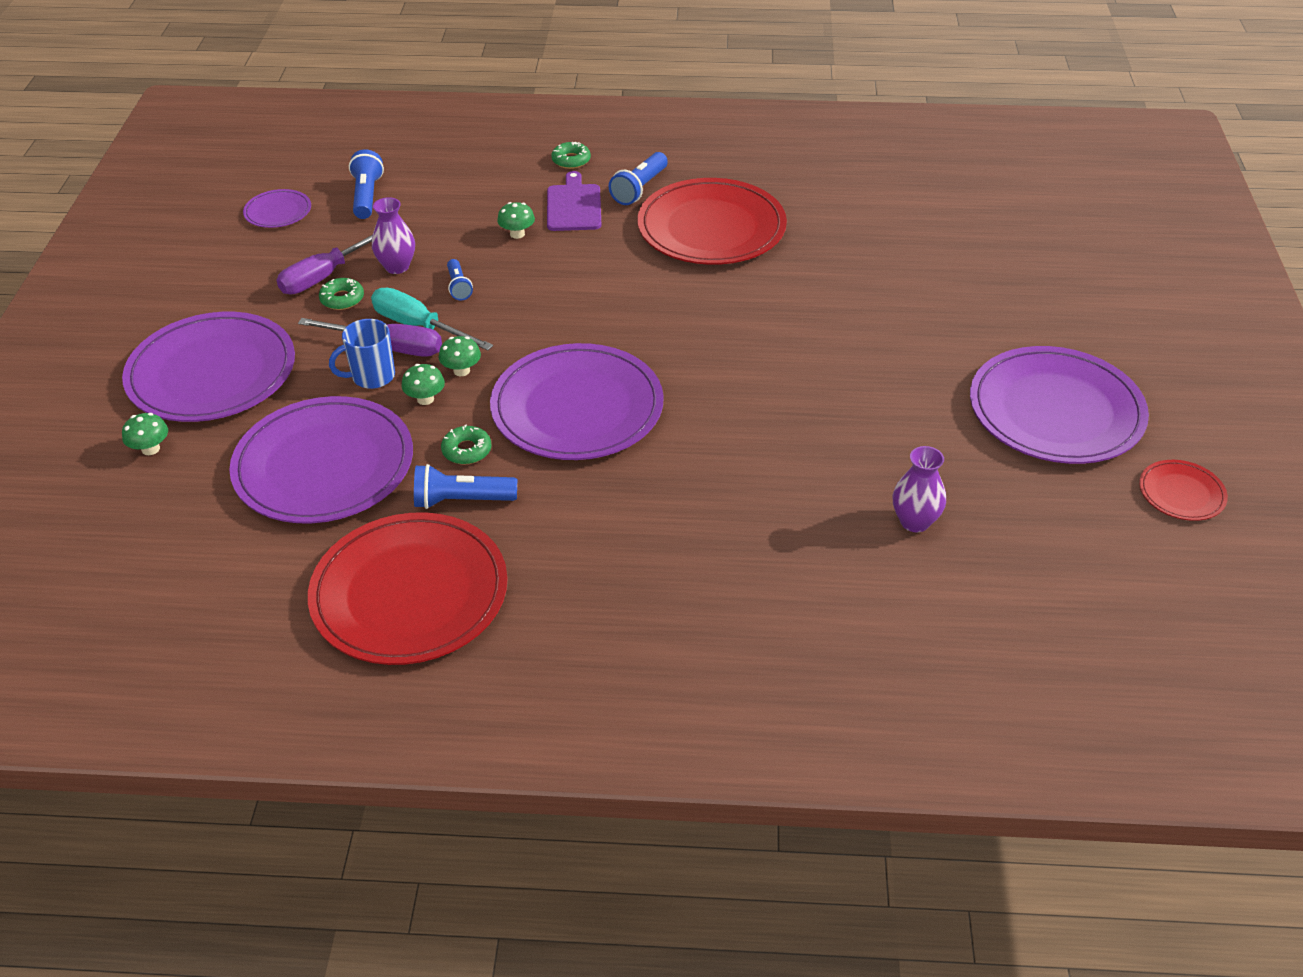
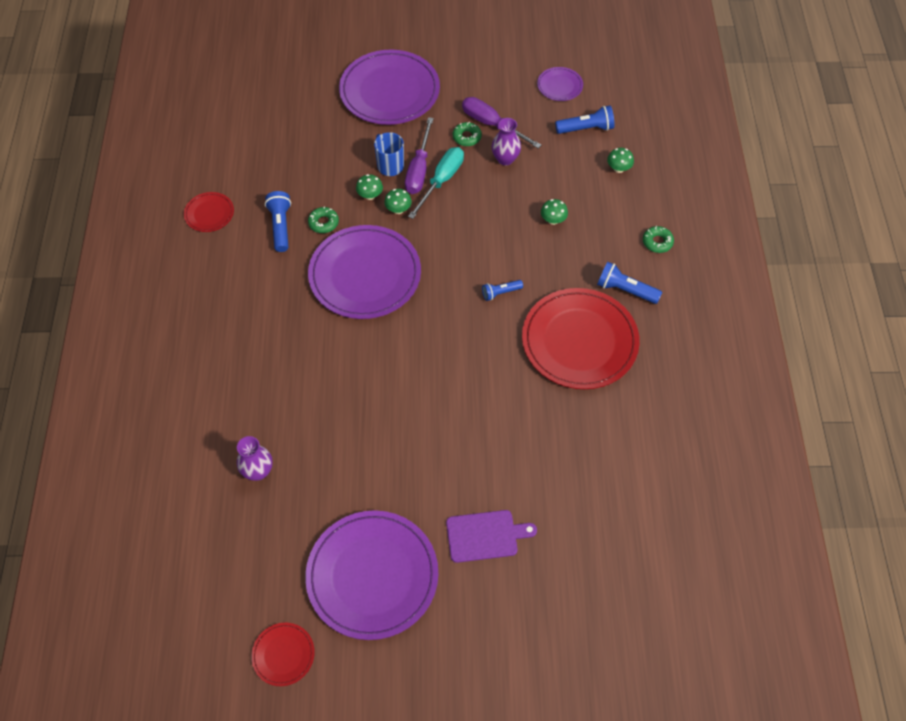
camera: 85 degrees right, 15 degrees up
(150, 449) = (323, 80): green mushroom -> green mushroom (618, 168)
(324, 465) = (310, 158): purple plate -> none
(409, 593) = (209, 213): red plate -> red plate, size x0.46
(458, 287) = (486, 195): blue flashlight -> blue flashlight (500, 293)
(573, 206) = (594, 250): purple cutting board -> purple cutting board (485, 535)

